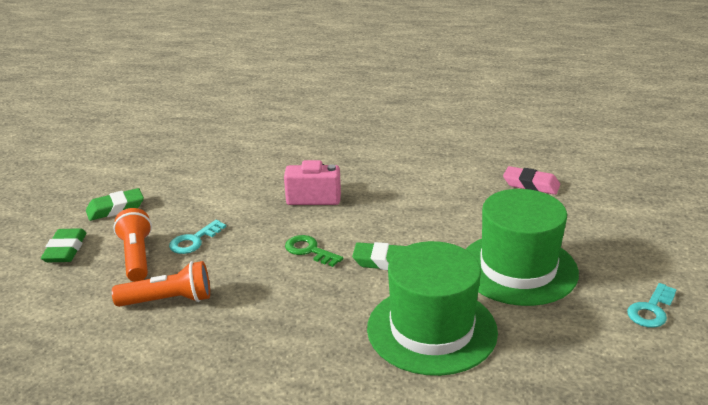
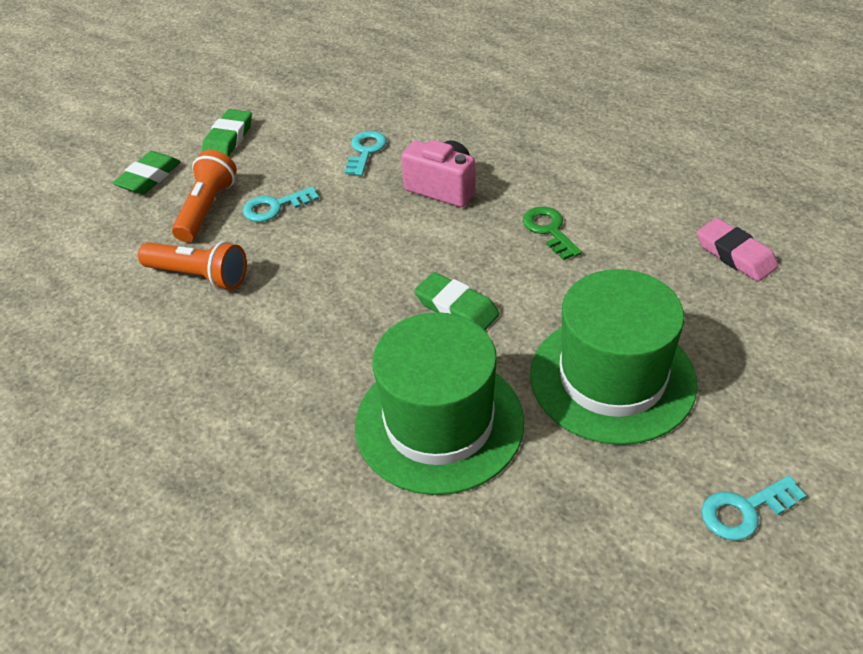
camera: 30 degrees right, 15 degrees up
(115, 209) = (228, 139): green eraser -> green eraser turned 75 degrees counterclockwise
(236, 190) = (365, 151): none -> turquoise key
(309, 250) = (384, 262): green key -> green key (549, 230)

